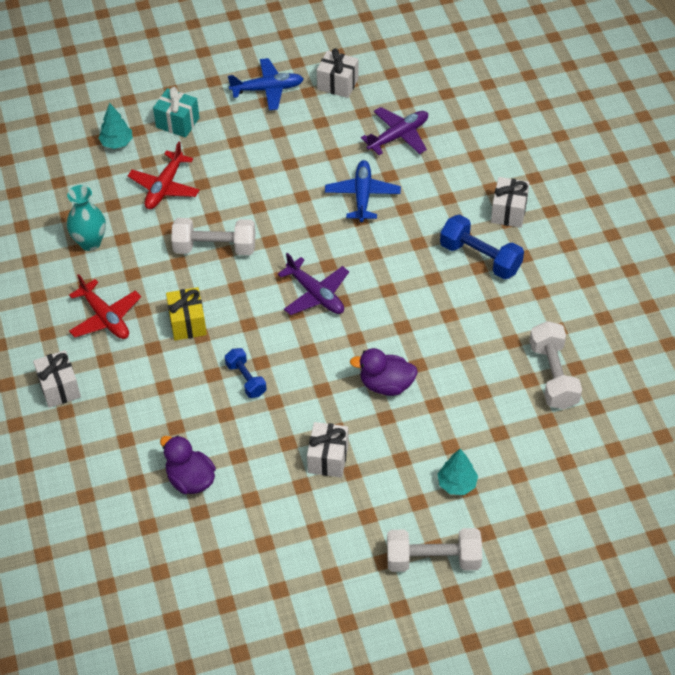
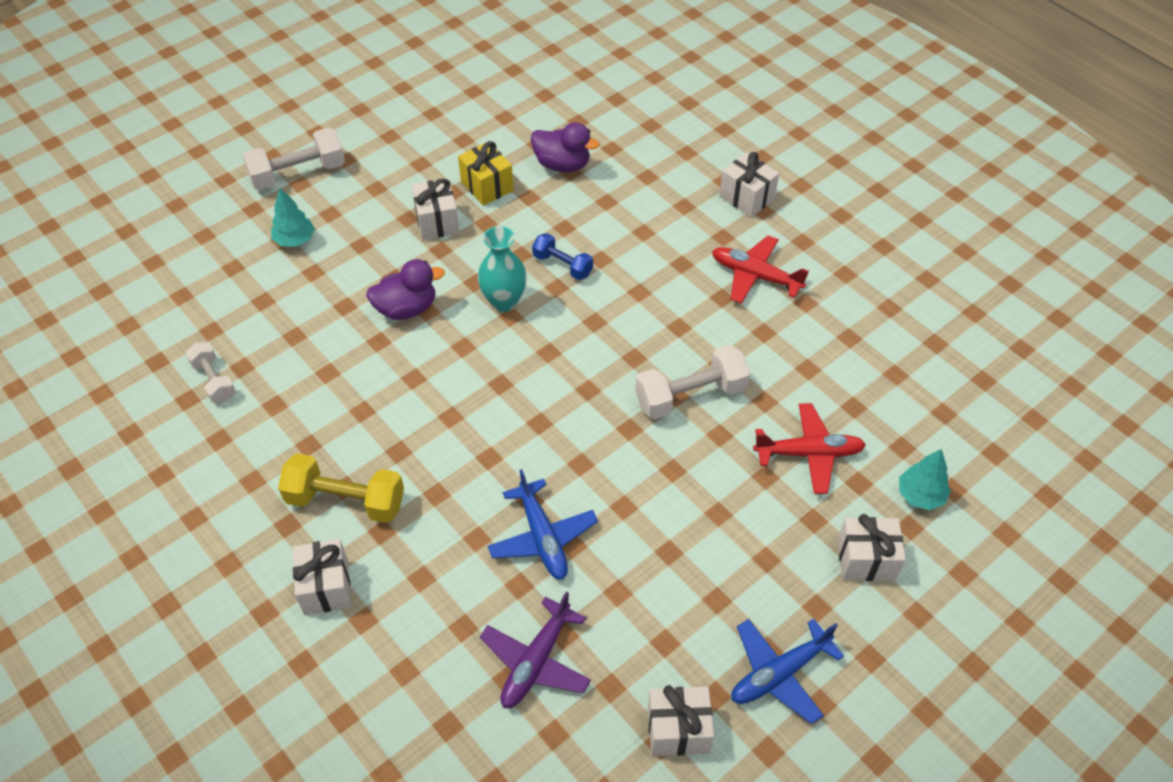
camera: 155 degrees right, 0 degrees up
(90, 242) = (840, 350): turquoise vase -> turquoise vase (504, 301)
(164, 187) = (809, 453): red plane -> red plane turned 90 degrees clockwise
(177, 123) = (866, 560): turquoise gift -> white gift
(187, 323) = (662, 300): yellow gift -> yellow gift (487, 186)
(316, 294) = (535, 380): purple plane -> none
(480, 258) = (346, 501): blue dumbbell -> yellow dumbbell
(553, 375) = (214, 380): white dumbbell -> white dumbbell, size x0.61

